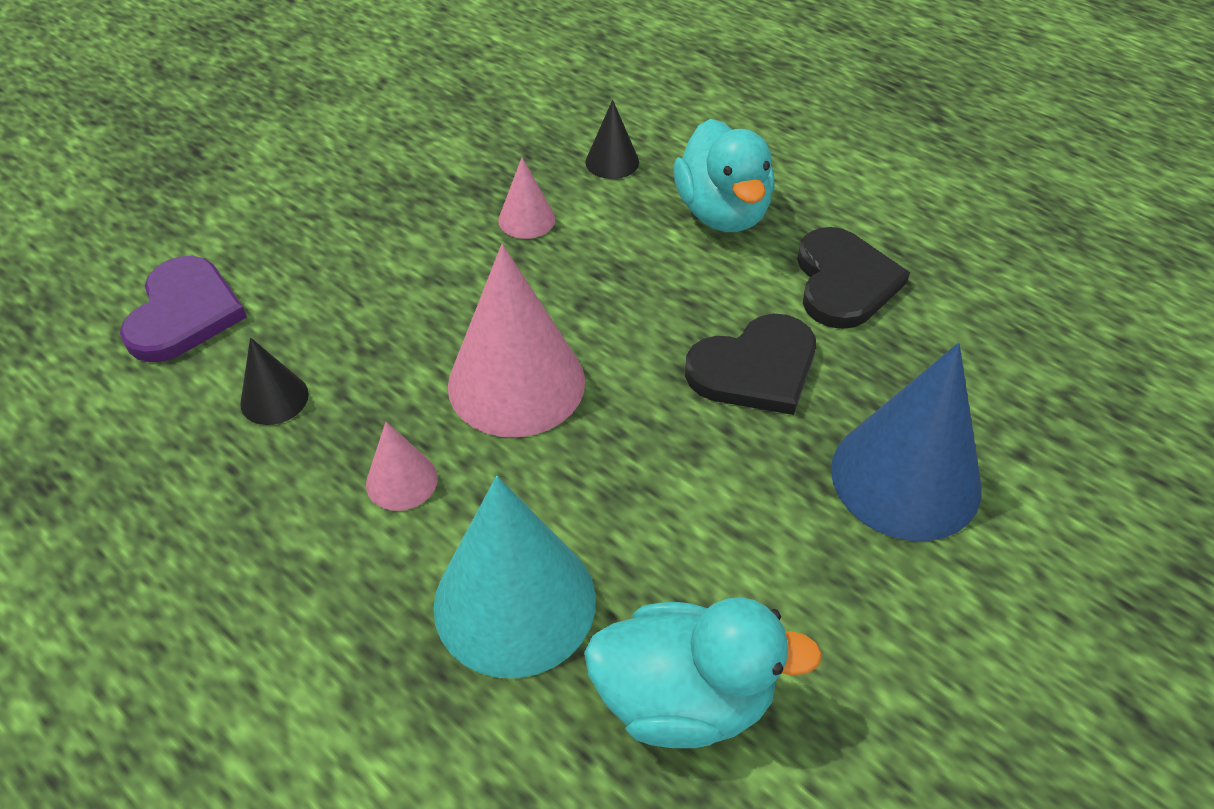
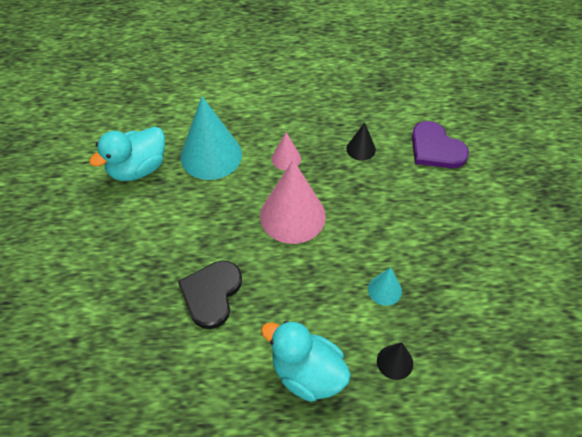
camera: 135 degrees right, 5 degrees up
(526, 219) = (384, 290): pink cone -> turquoise cone
(844, 282) = (212, 377): black heart -> none
(905, 478) = (115, 291): blue cone -> none

